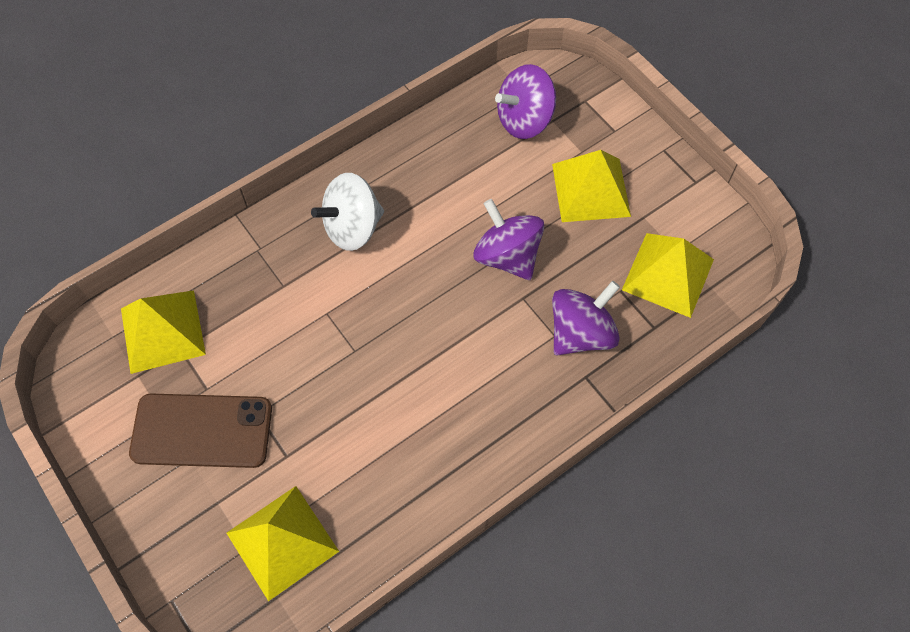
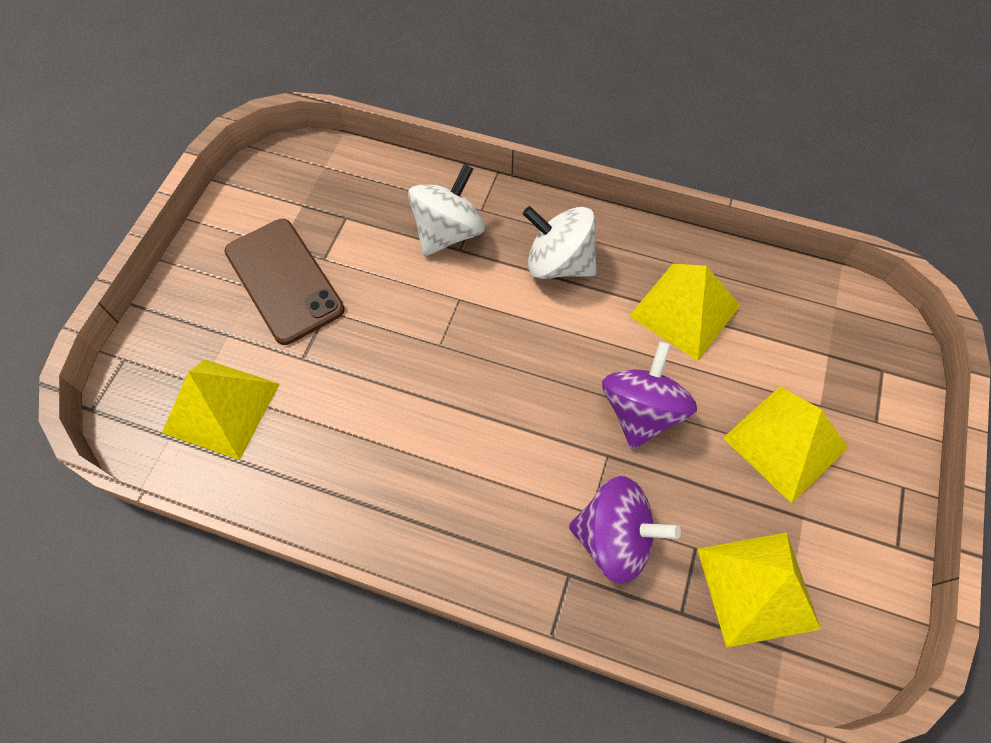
camera: 55 degrees right, 0 degrees up
(162, 331) = (352, 195): yellow pyramid -> yellow pyramid (684, 310)
(261, 284) = (448, 232): none -> white spinning top
(524, 120) = (804, 329): purple spinning top -> none

